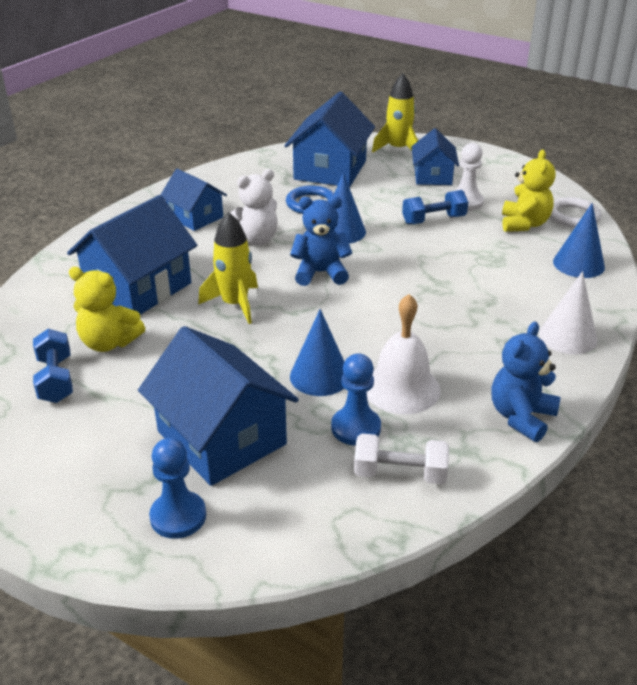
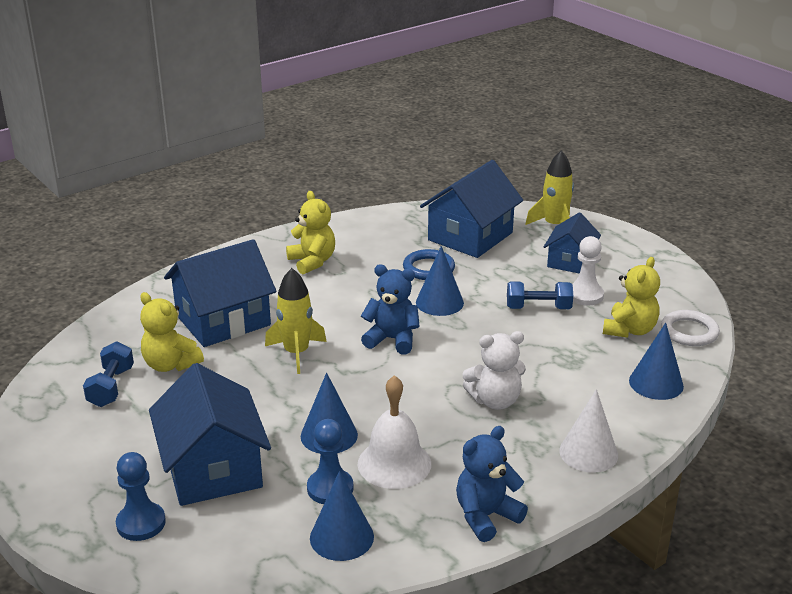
camera: 20 degrees right, 5 degrees down
(195, 217) = (312, 262): blue house -> yellow teddy bear
(255, 240) = (353, 295): white teddy bear -> white teddy bear (495, 401)
(400, 474) = (341, 537): white dumbbell -> blue cone

